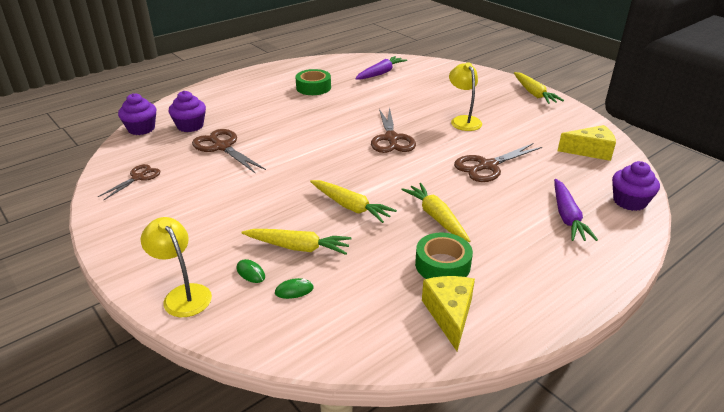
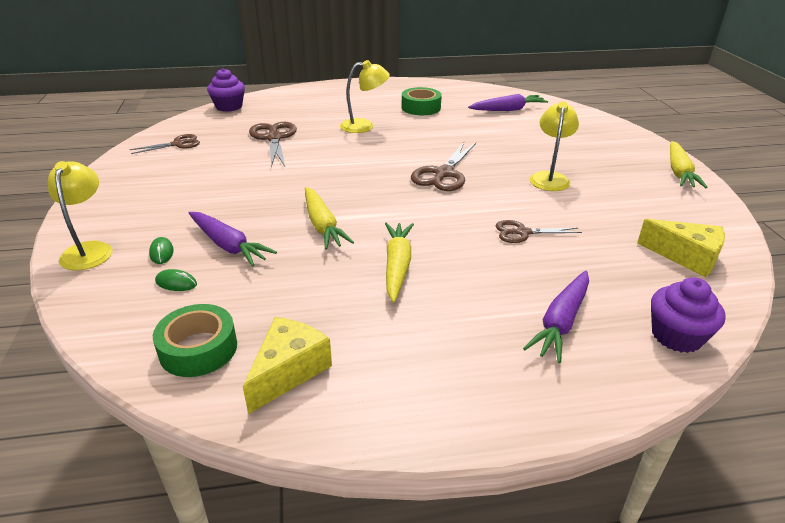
camera: 30 degrees right, 0 degrees up
(190, 126) = (269, 114): purple cupcake -> none
(286, 115) = (364, 126): none -> yellow lamp
(298, 247) = (228, 245): yellow carrot -> purple carrot
(442, 265) = (345, 316): green tape -> green tape (198, 349)
(487, 166) = (522, 232): brown scissors -> brown scissors, size x0.63

